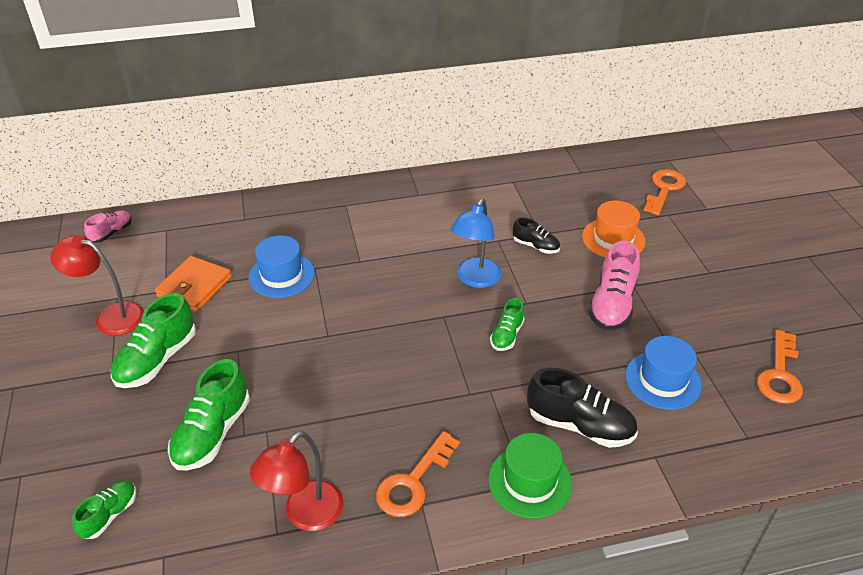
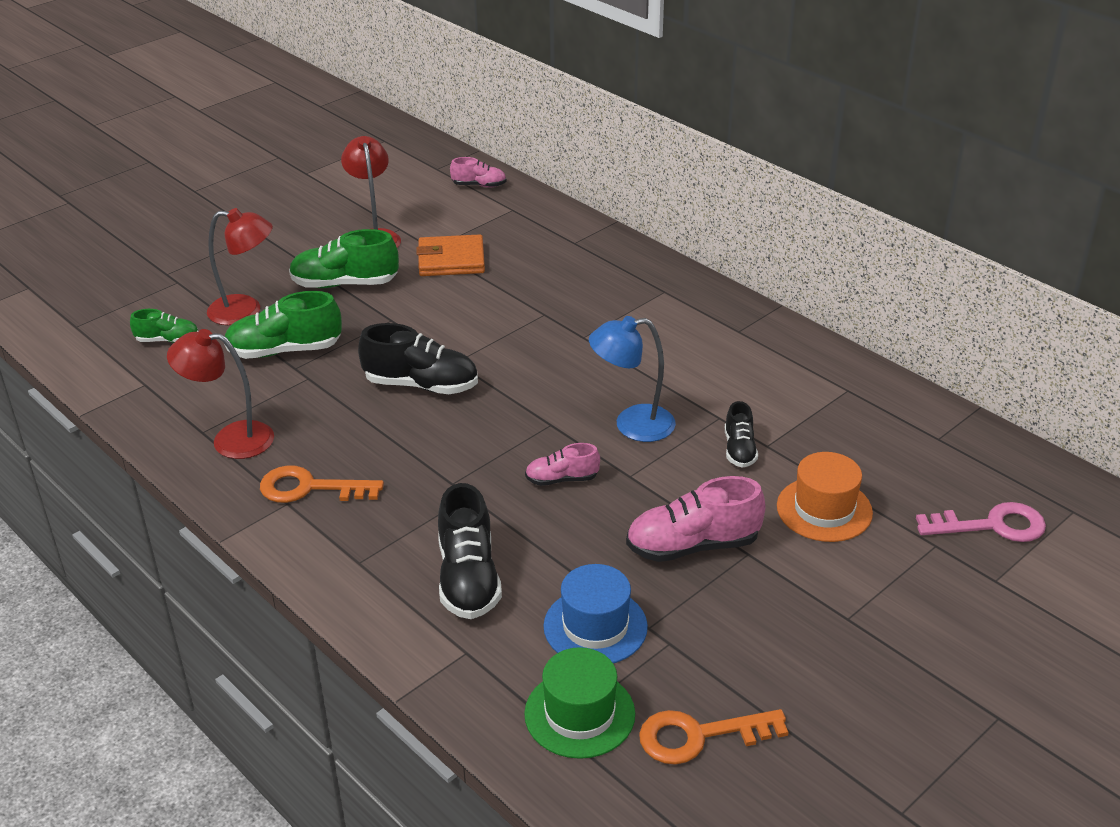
camera: 60 degrees right, 5 degrees down
(125, 439) = (246, 311): none -> red lamp
(281, 275) = (514, 299): blue hat -> none
(339, 365) = (421, 385): none -> black shoe
(507, 335) = (562, 479): green shoe -> pink shoe
(530, 481) = (363, 566): green hat -> green hat (579, 714)
(664, 189) = (991, 525): orange key -> pink key

